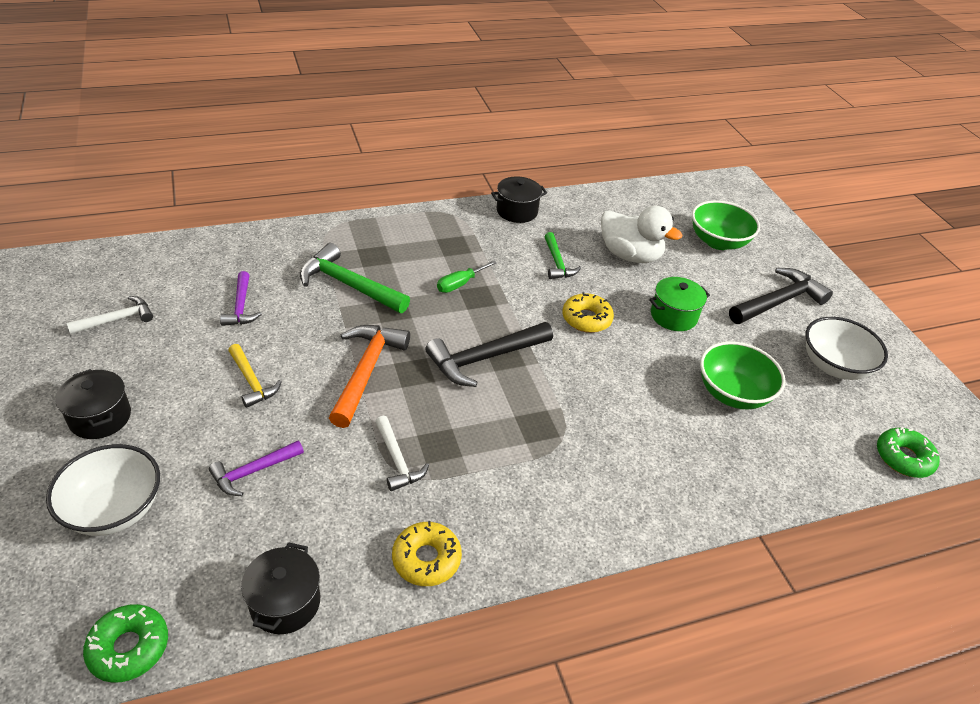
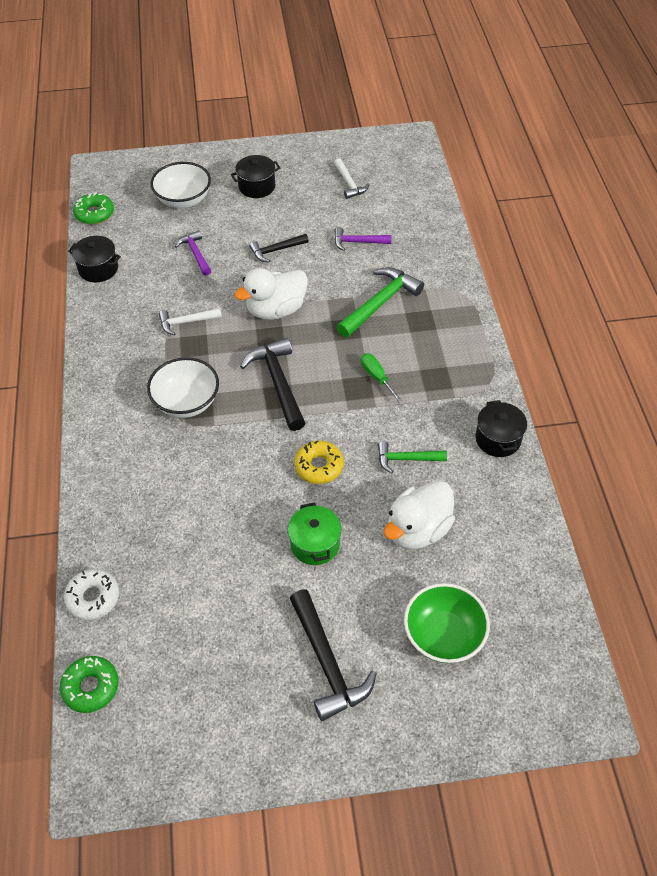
camera: 105 degrees right, 10 degrees up
(252, 381) = (276, 250): yellow hammer -> black hammer
(366, 371) = (276, 310): orange hammer -> white duck
(426, 559) = (104, 331): yellow donut -> none
(732, 393) = (202, 562): green bowl -> none
(818, 477) = (93, 598): none -> white donut
(834, 366) = (219, 678): white bowl -> white bowl (186, 402)

